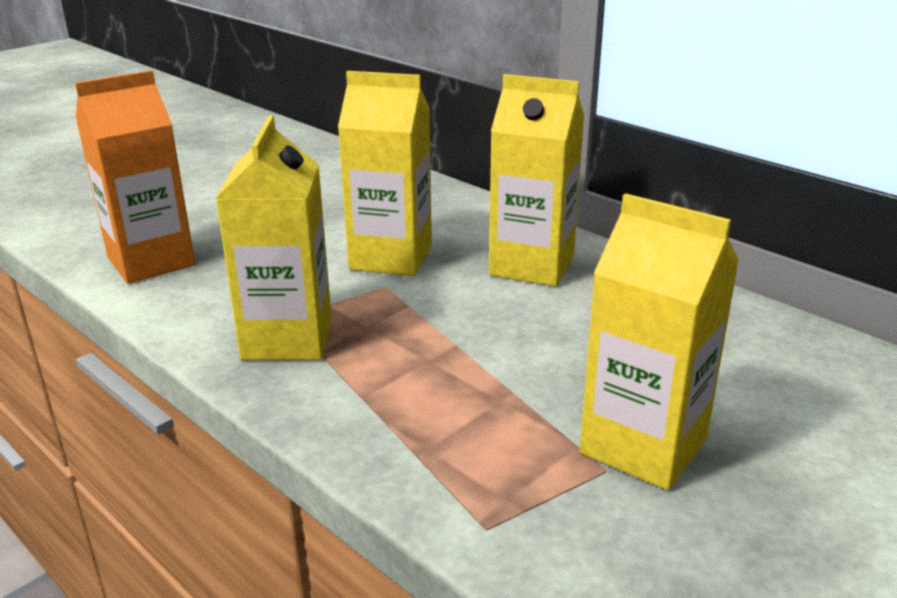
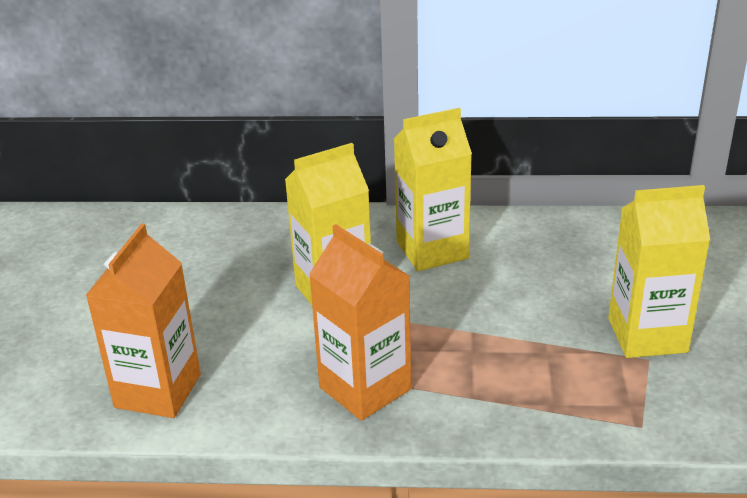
camera: 40 degrees left, 5 degrees up
(287, 338) = (365, 388): yellow carton -> orange carton

